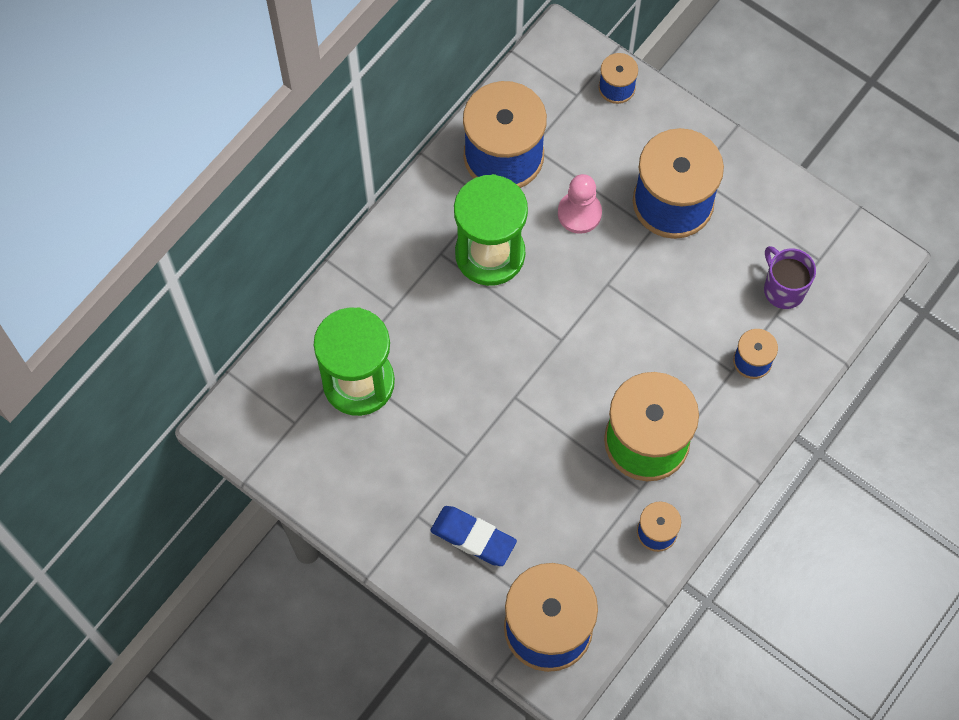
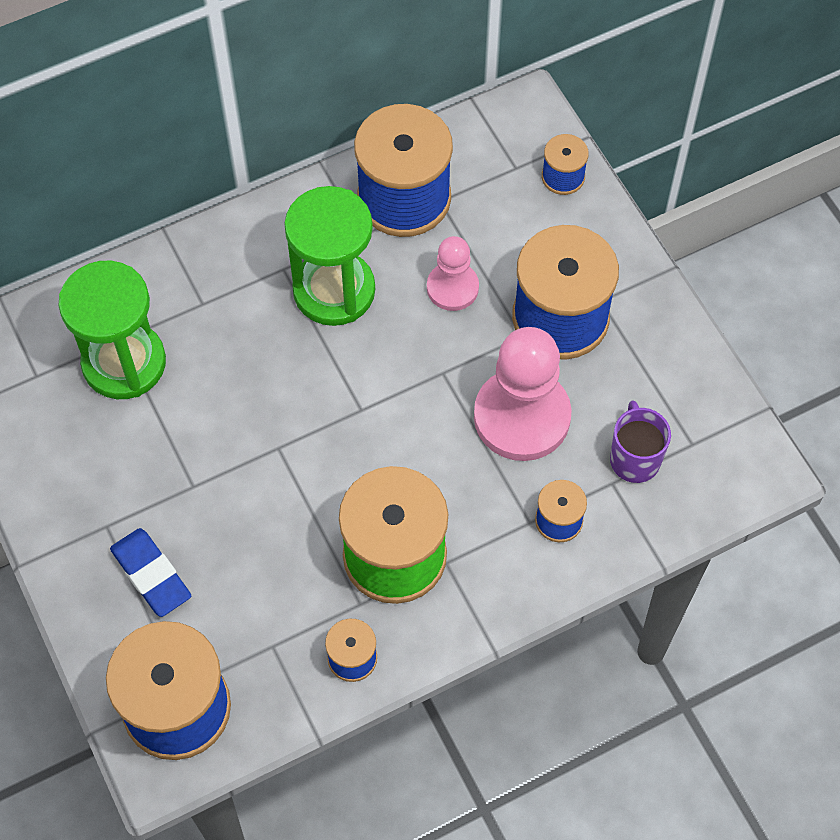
camera: 25 degrees right, 5 degrees down
(684, 293) = (522, 417): none -> pink pawn

